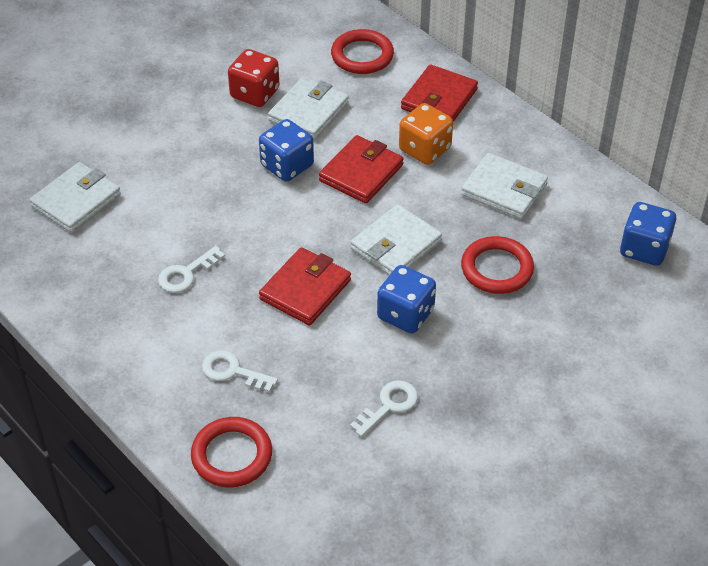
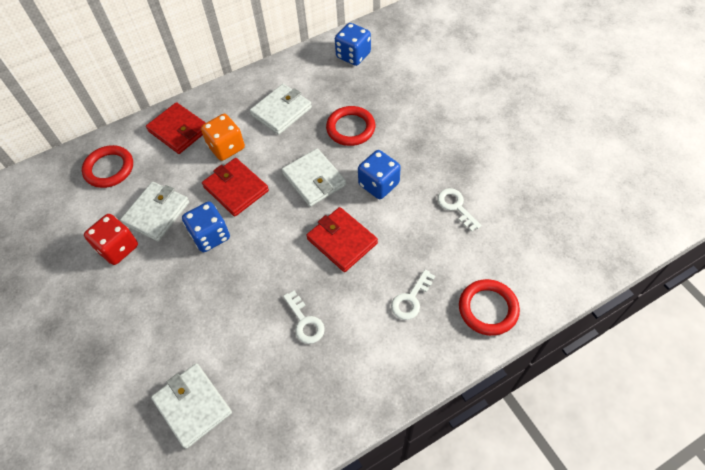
camera: 75 degrees left, 10 degrees up
(308, 112) = (156, 213): white wallet -> white wallet turned 75 degrees clockwise

